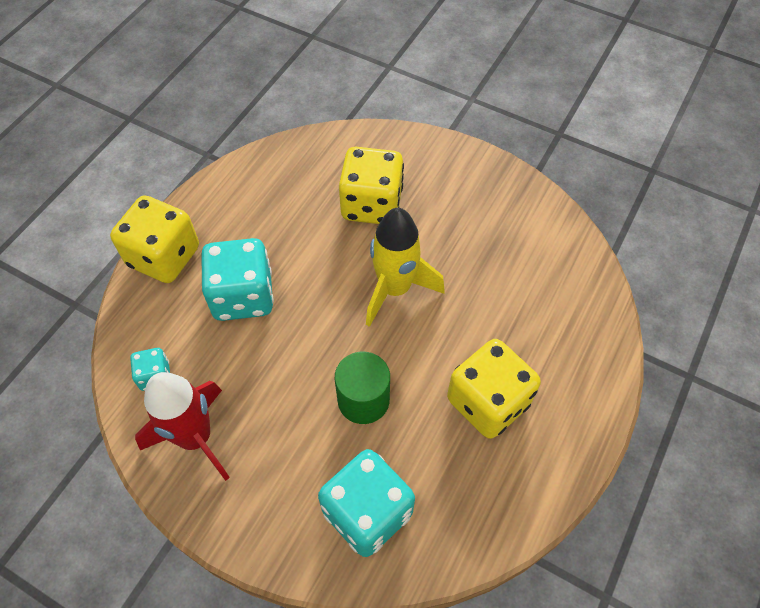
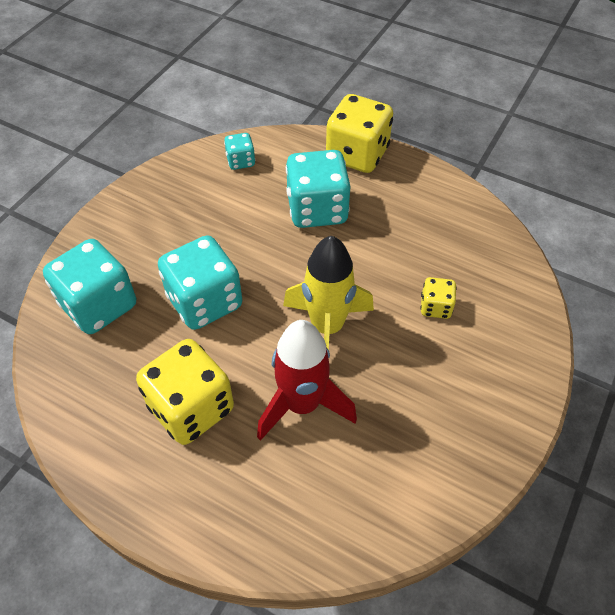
camera: 90 degrees right, 5 degrees down
(195, 438) = (183, 190): red rocket -> red rocket (302, 404)
(363, 400) = (205, 301): green cylinder -> turquoise dice
(371, 204) = (435, 307): yellow dice -> yellow dice, size x0.49

